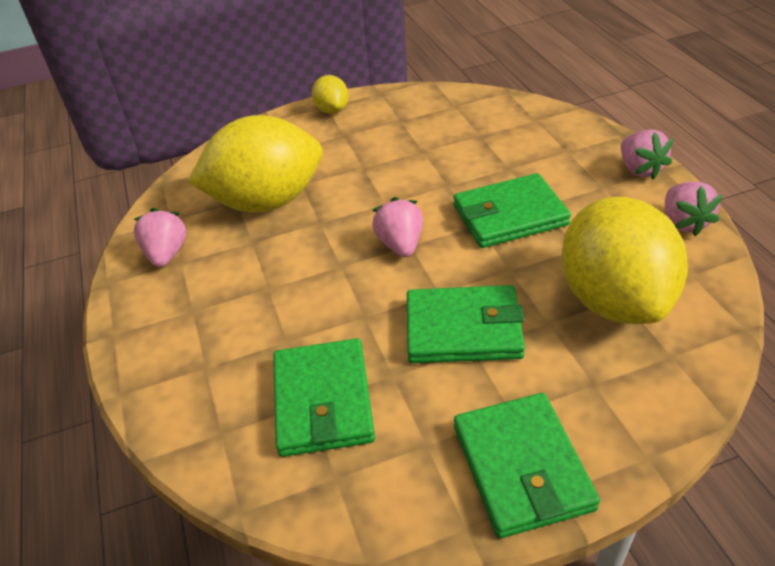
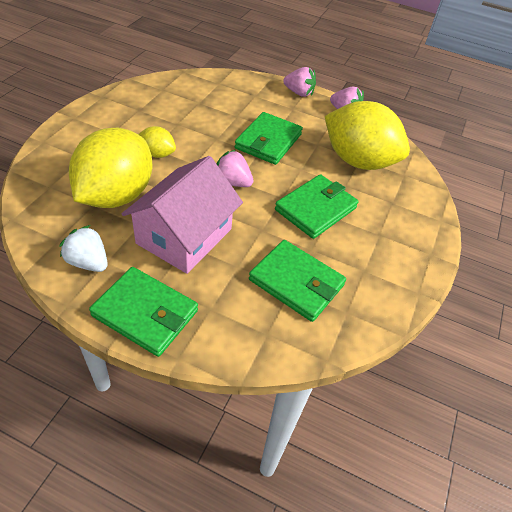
camera: 55 degrees left, 5 degrees up
(166, 254) = (88, 262): pink strawberry -> white strawberry
(276, 276) = (184, 236): none -> pink house
(332, 110) = (82, 119): yellow lemon -> yellow lemon (157, 154)
(522, 467) = (408, 253): green wallet -> green wallet (145, 313)

